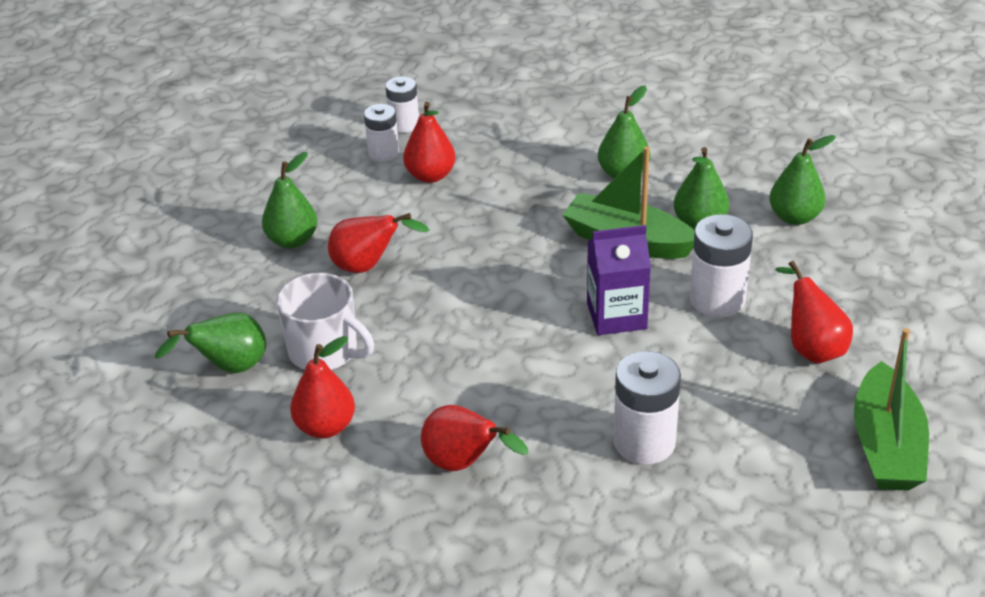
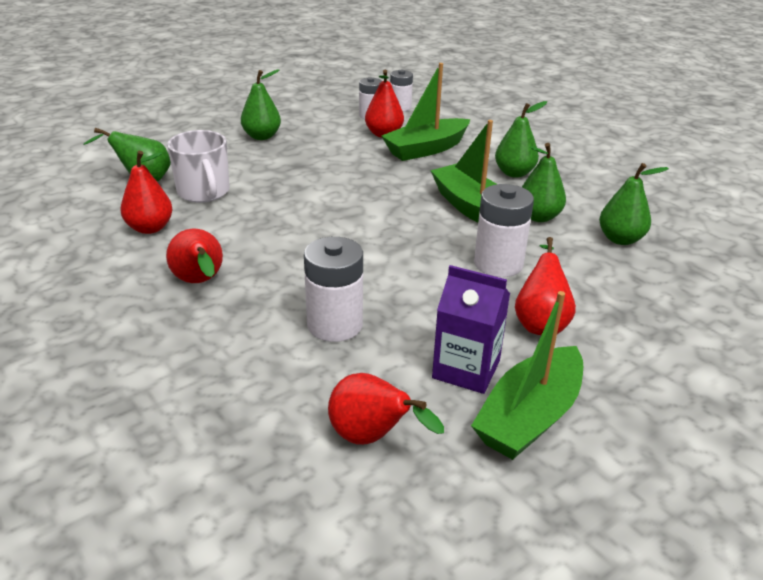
camera: 30 degrees right, 5 degrees down
(368, 266) = (287, 162): red pear -> red pear (372, 438)
(500, 178) = (426, 149): none -> green boat
(616, 316) = (411, 244): purple carton -> purple carton (466, 369)

